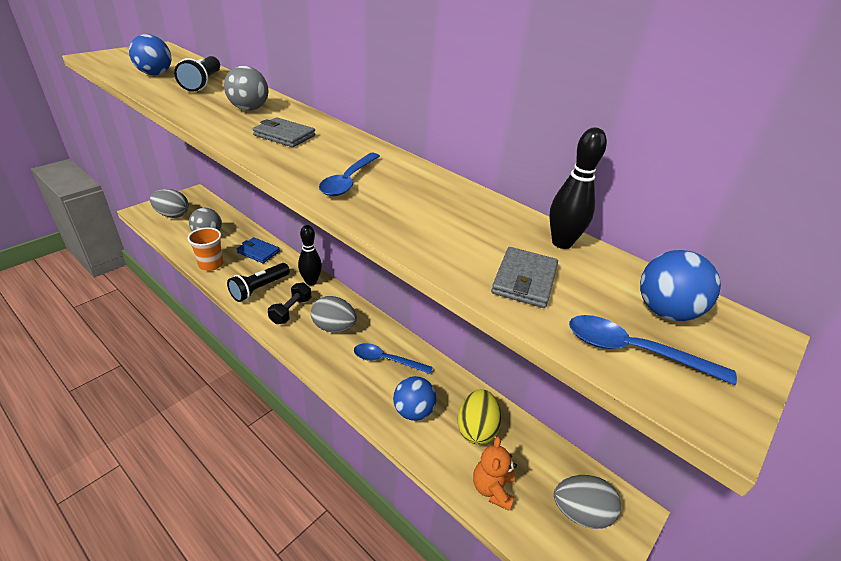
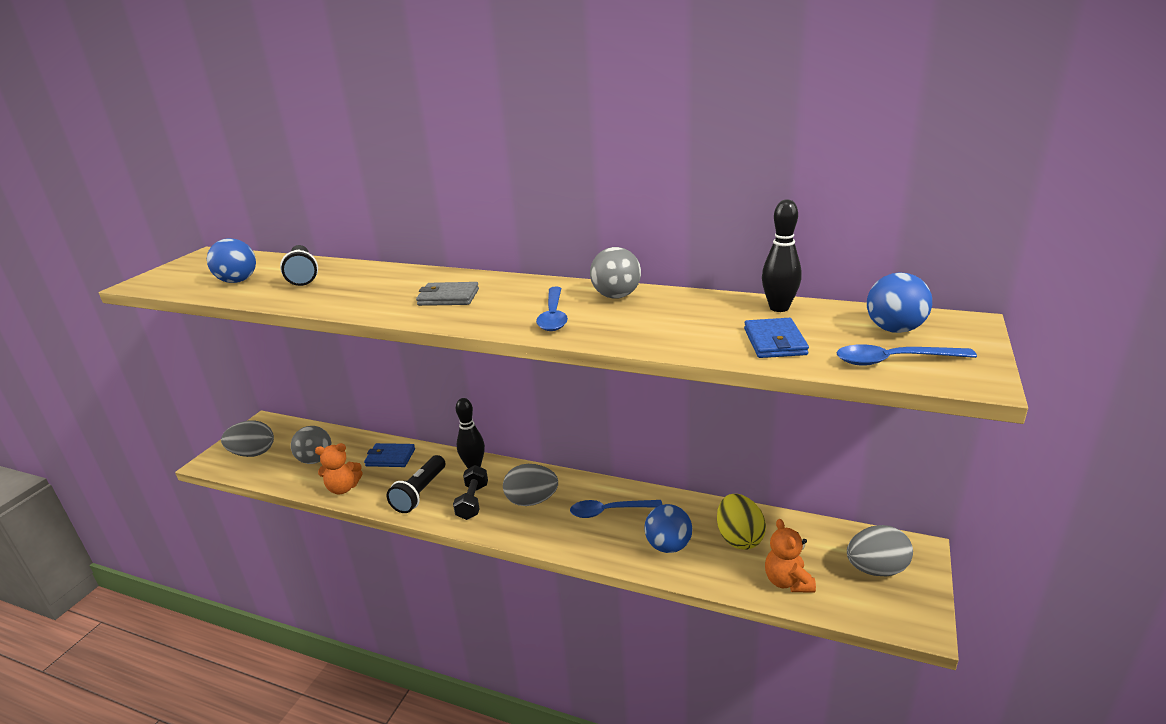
camera: 15 degrees left, 10 degrees down
(211, 264) = (343, 488): orange cup -> orange teddy bear
(249, 109) = (384, 285): grey ball -> grey ball (616, 296)
(524, 280) = (775, 342): grey wallet -> blue wallet

